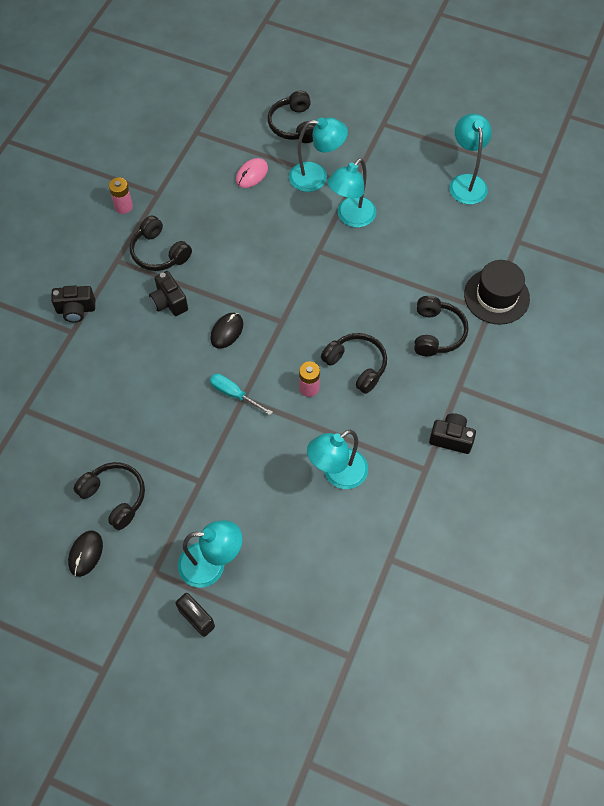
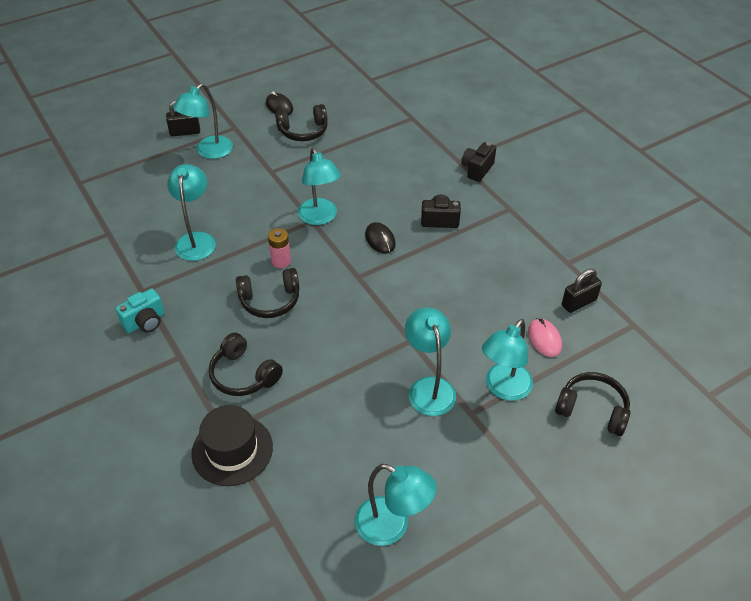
camera: 125 degrees right, 15 degrees down
(123, 206) = (568, 235): pink battery -> none
(159, 252) = (497, 235): black headphones -> none
(198, 170) = (578, 302): none -> black padlock
(234, 394) = (320, 218): turquoise screwdriver -> turquoise lamp
(451, 438) = (145, 322): black camera -> turquoise camera

